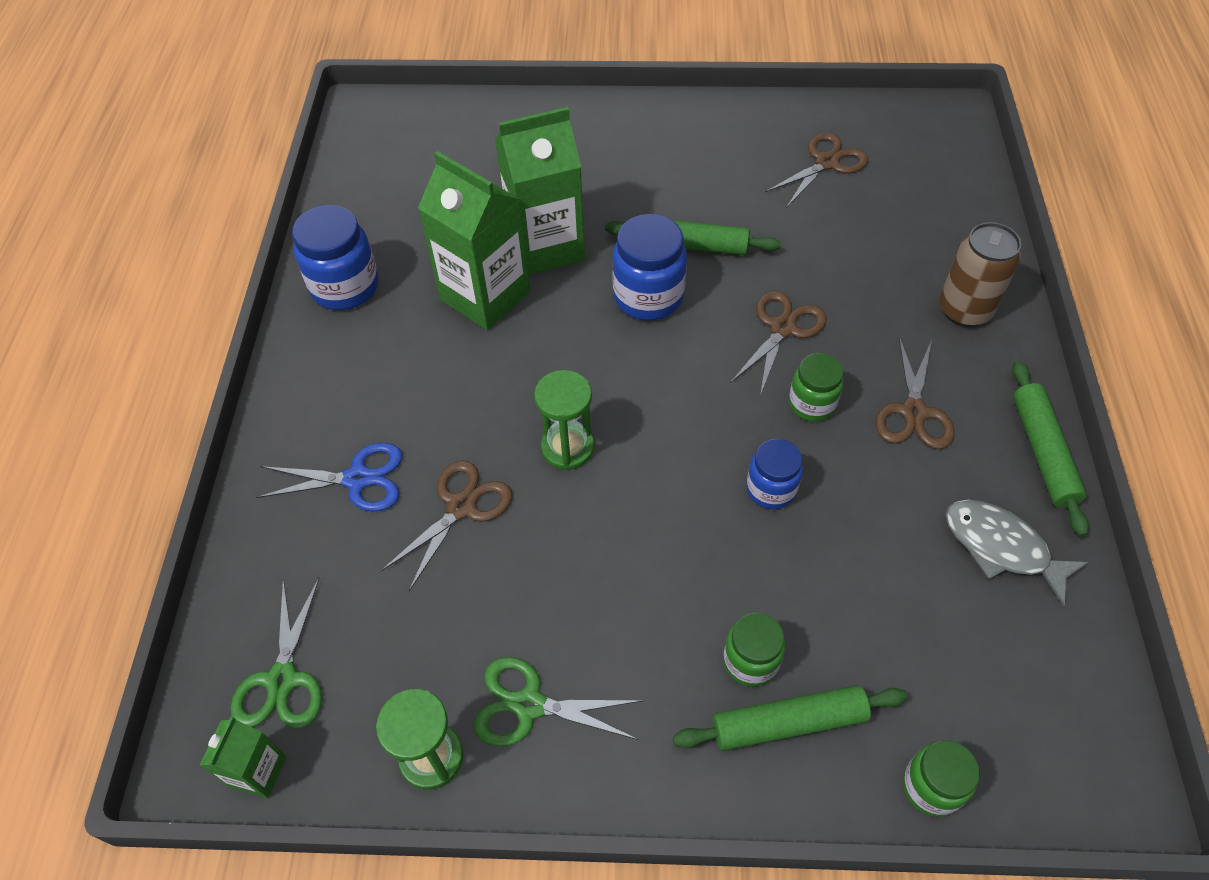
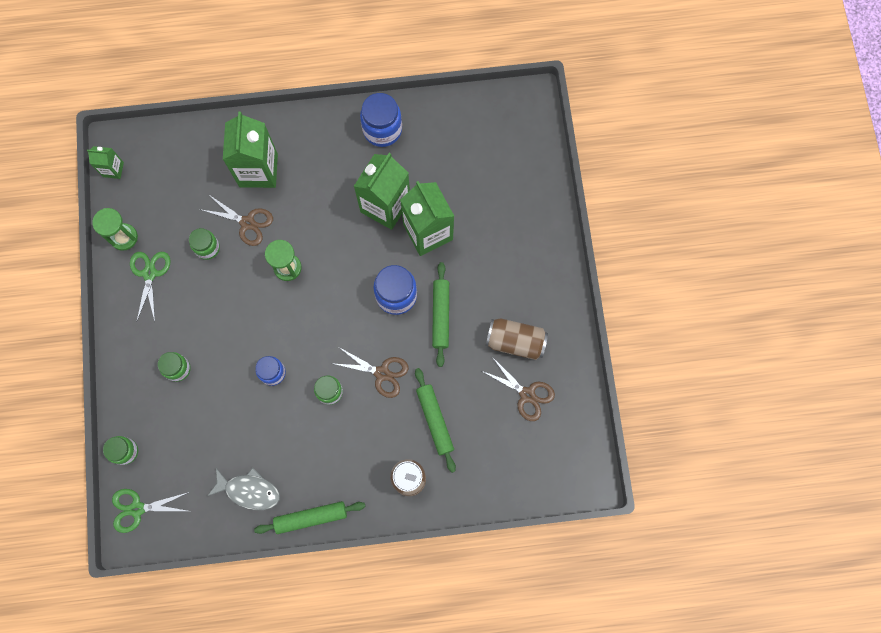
camera: 80 degrees right, 20 degrees up
(282, 680) = (153, 167): green scissors -> green scissors (137, 509)
(357, 479) = (258, 170): blue scissors -> green carton
(497, 583) = (207, 248): none -> green jar
(743, 166) = (515, 341): none -> brown can
(788, 722) = (150, 387): green rolling pin -> green rolling pin (435, 420)
(913, 412) = (330, 447): brown scissors -> none
(1001, 547) = (249, 490): grey fish -> grey fish turned 75 degrees clockwise

